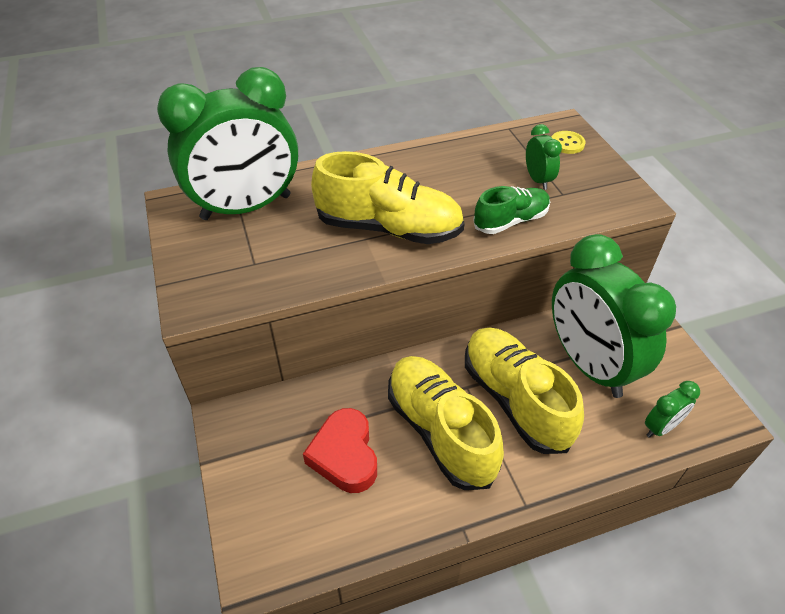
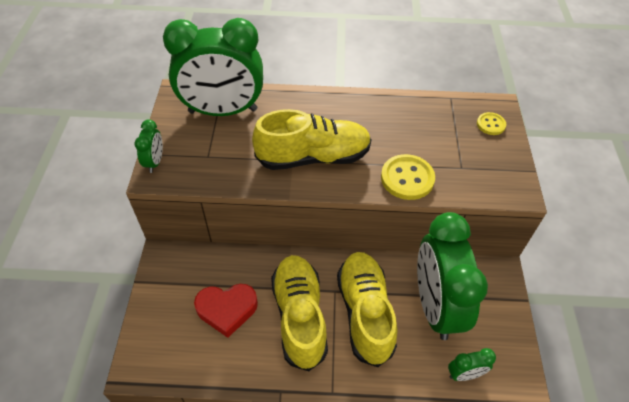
camera: 20 degrees right, 5 degrees up
(345, 455) = (227, 310): red heart -> red heart turned 105 degrees counterclockwise
(389, 228) = (313, 157): yellow shoe -> yellow shoe turned 45 degrees counterclockwise
(510, 221) = (407, 178): green shoe -> yellow button
(538, 180) = (448, 150): green clock -> green clock (155, 162)

